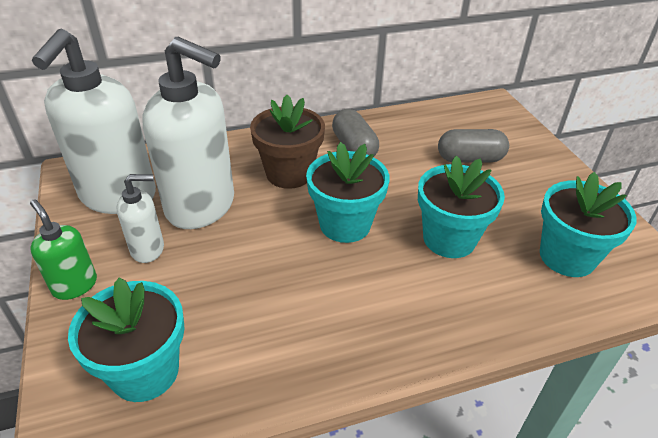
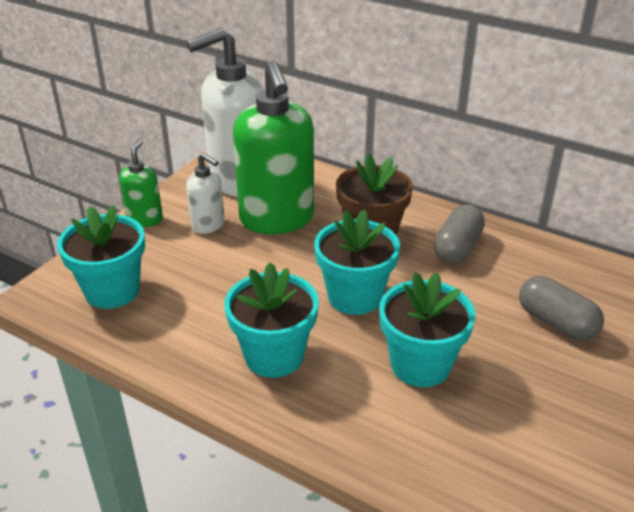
camera: 50 degrees right, 5 degrees down
(201, 206) = (277, 219): white soap dispenser -> green soap dispenser
(567, 257) = (507, 457): turquoise flower pot -> turquoise flower pot (274, 355)

